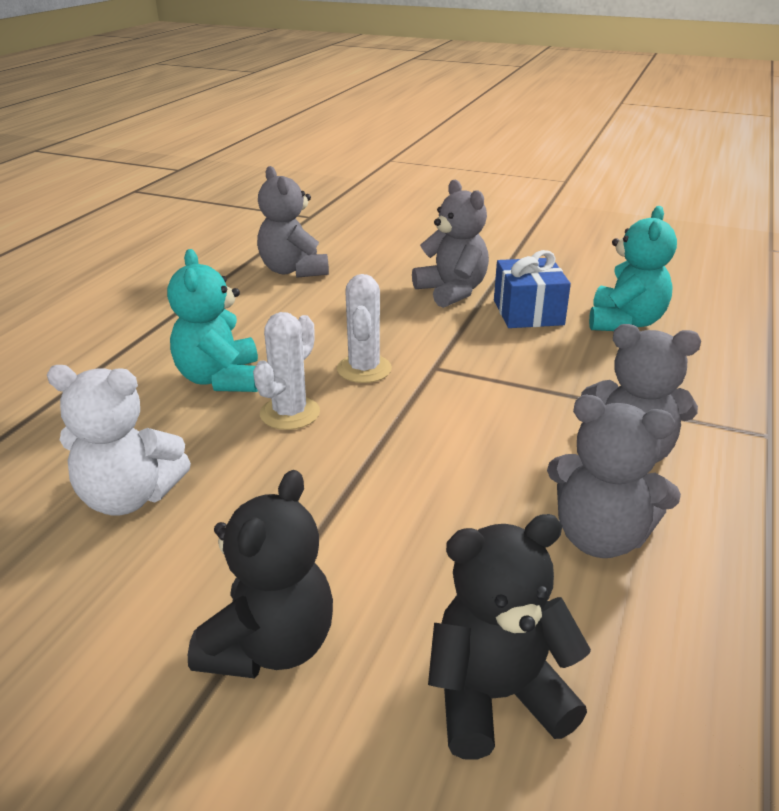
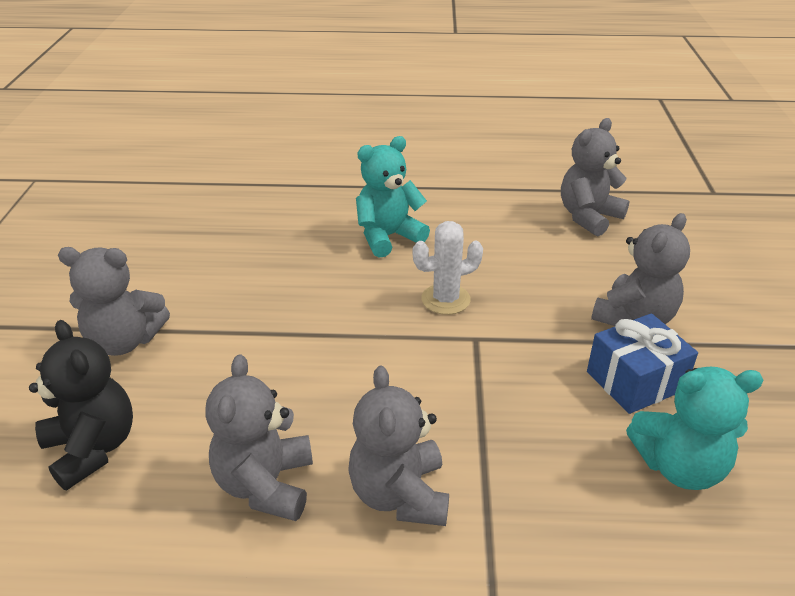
camera: 70 degrees right, 5 degrees up
(129, 497) = (240, 248): white teddy bear -> none
(270, 645) = (125, 341): black teddy bear -> grey teddy bear
(290, 413) = (360, 280): white cactus -> none

